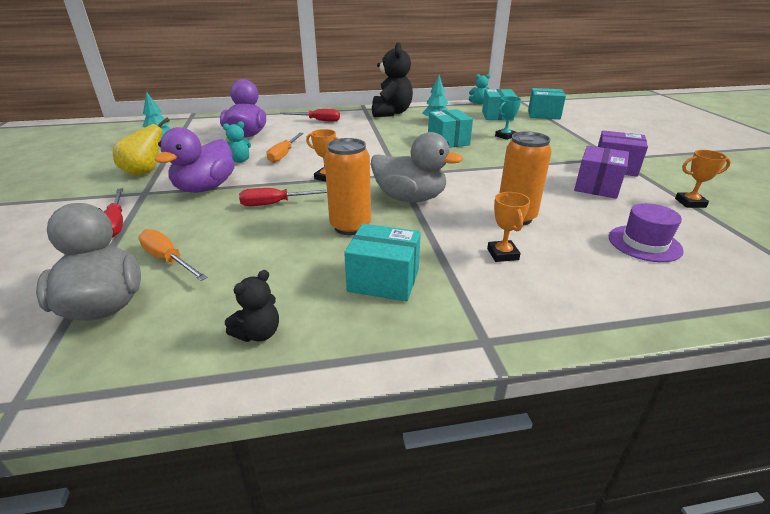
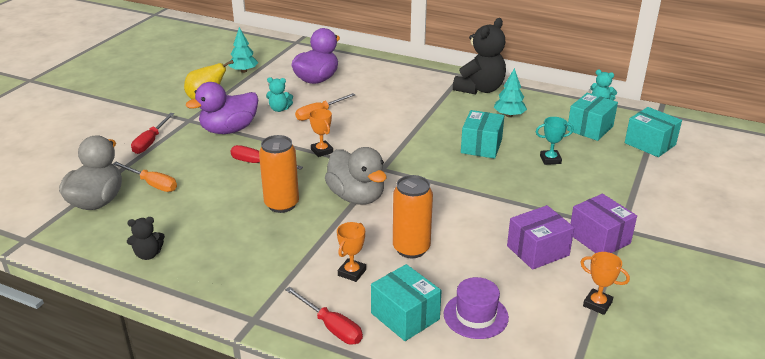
camera: 35 degrees right, 0 degrees up
(168, 260) = (152, 184): orange screwdriver -> orange screwdriver turned 135 degrees clockwise
(317, 120) = (396, 79): red screwdriver -> red screwdriver (331, 327)
(383, 280) = (250, 254): turquoise box -> turquoise box (405, 316)

